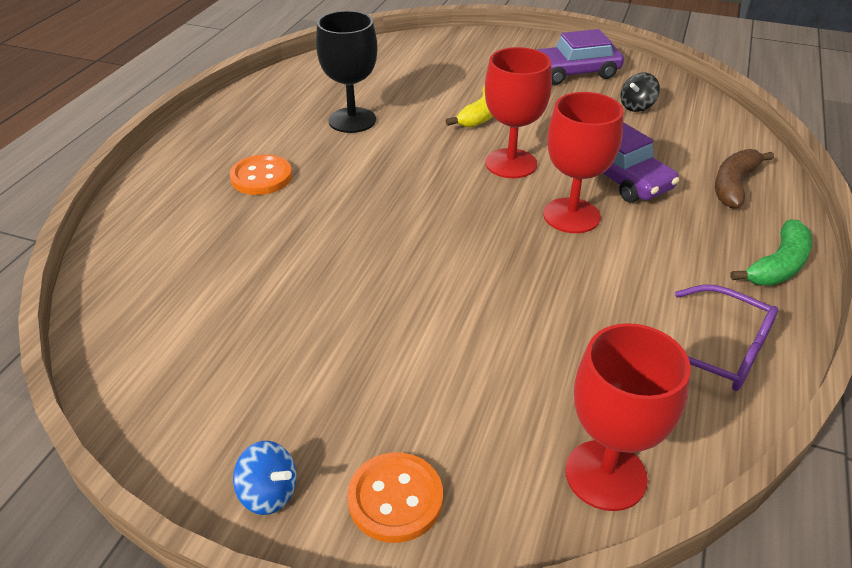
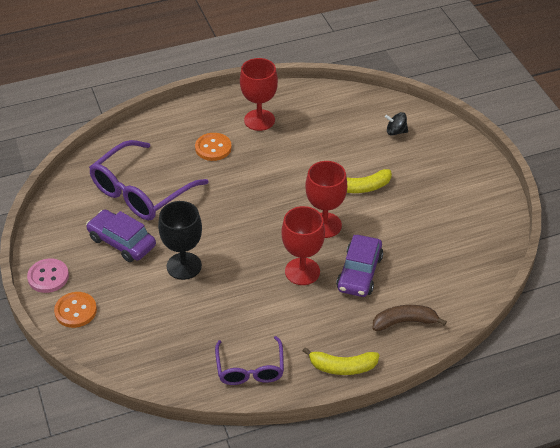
camera: 50 degrees right, 5 degrees up
(240, 277) = (141, 192): none -> purple glasses
(269, 493) = (48, 277): blue spinning top -> pink button
(352, 120) = (296, 144): black goblet -> black goblet (184, 266)
(573, 73) = (458, 198): purple car -> purple car (122, 242)
(605, 475) = (140, 363): red goblet -> red goblet (259, 120)
(637, 106) = (449, 245): black spinning top -> black spinning top (396, 132)
(778, 266) = (342, 367): green banana -> yellow banana

